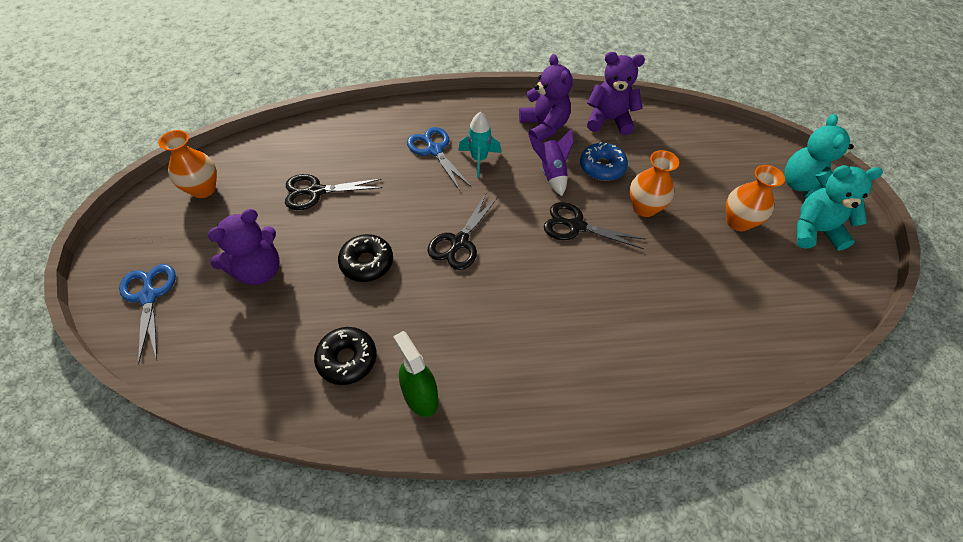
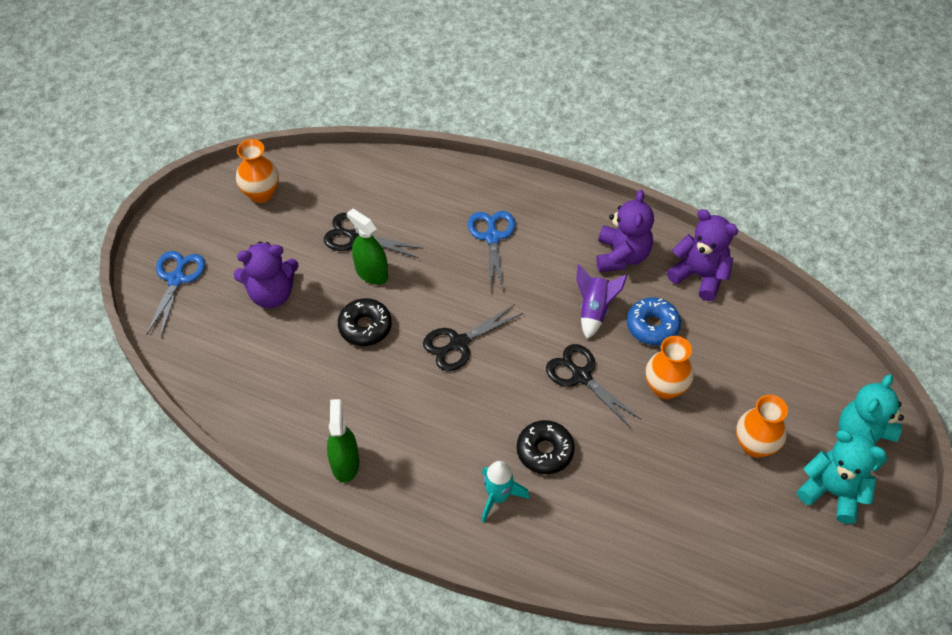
camera: 30 degrees right, 0 degrees up
(346, 215) = (371, 272): none -> green spray bottle
(347, 359) = (304, 405): black donut -> black donut (545, 451)
(479, 159) = (530, 265): turquoise rocket -> turquoise rocket (498, 497)

